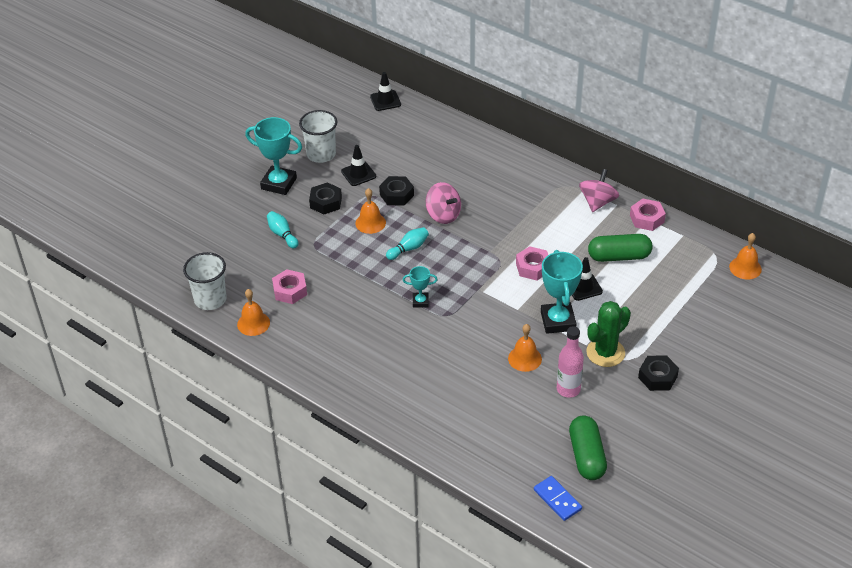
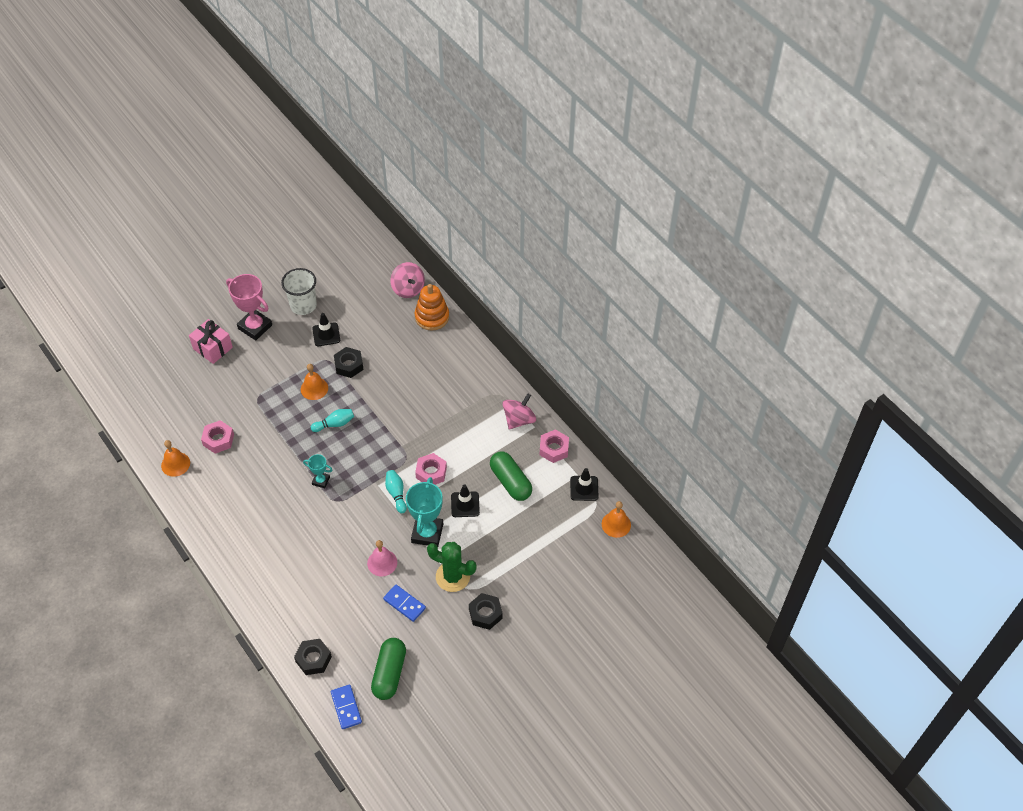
camera: 15 degrees right, 10 degrees up
(210, 299) = (151, 430): white cup -> none
(242, 212) = (212, 348): none -> pink gift
(279, 183) = (255, 327): turquoise trophy -> pink trophy
(282, 234) = (236, 381): turquoise bowling pin -> turquoise bowling pin (396, 494)
(326, 202) = (286, 357): black nut -> black nut (313, 659)
(385, 100) = (383, 262): black traffic cone -> black traffic cone (584, 488)
(443, 215) = (379, 397): pink spinning top -> pink spinning top (408, 289)
(461, 136) = (432, 317): none -> orange stacking toy
(524, 358) = (382, 562): orange bell -> pink bell
(568, 389) = (404, 604): pink bottle -> blue domino
(605, 353) = (452, 576): green cactus -> green cactus turned 45 degrees clockwise
(619, 256) = (510, 482): green capsule -> green capsule turned 45 degrees clockwise

